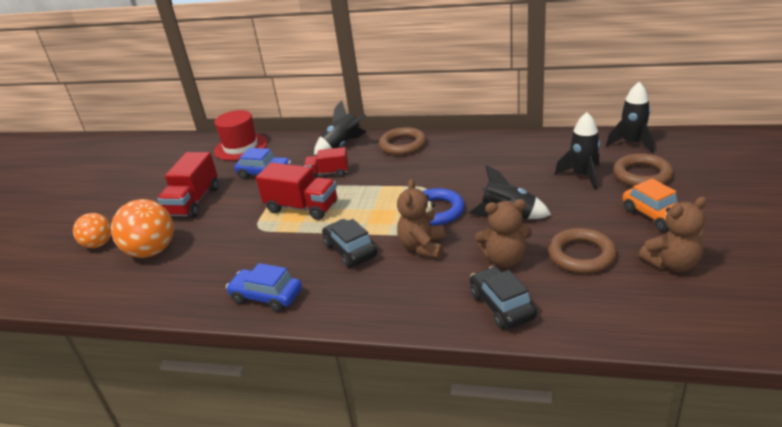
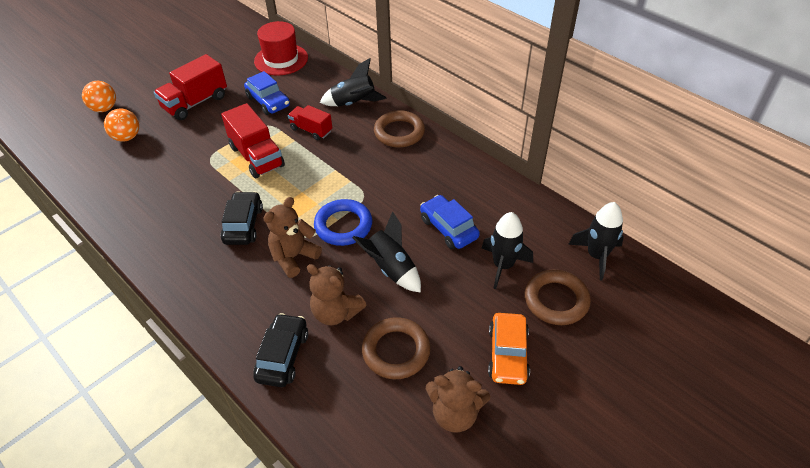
camera: 30 degrees right, 15 degrees up
(152, 251) = (127, 137): orange ball -> orange ball, size x0.63
(266, 296) = (150, 231): blue car -> blue car (448, 228)

